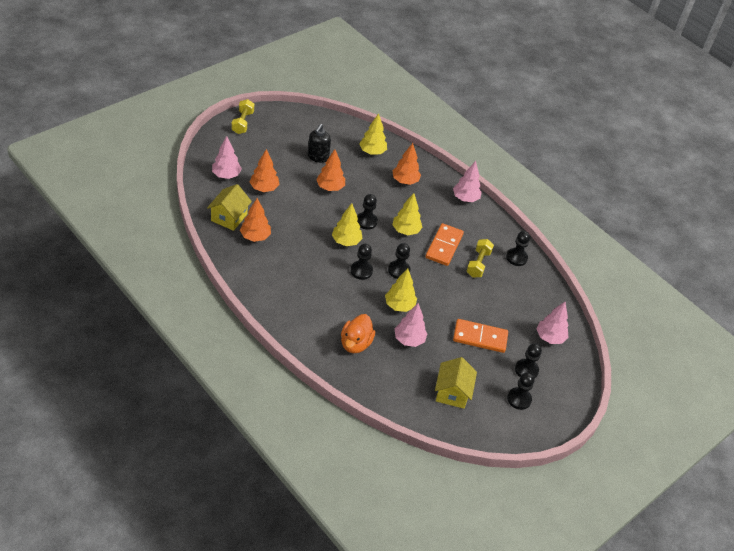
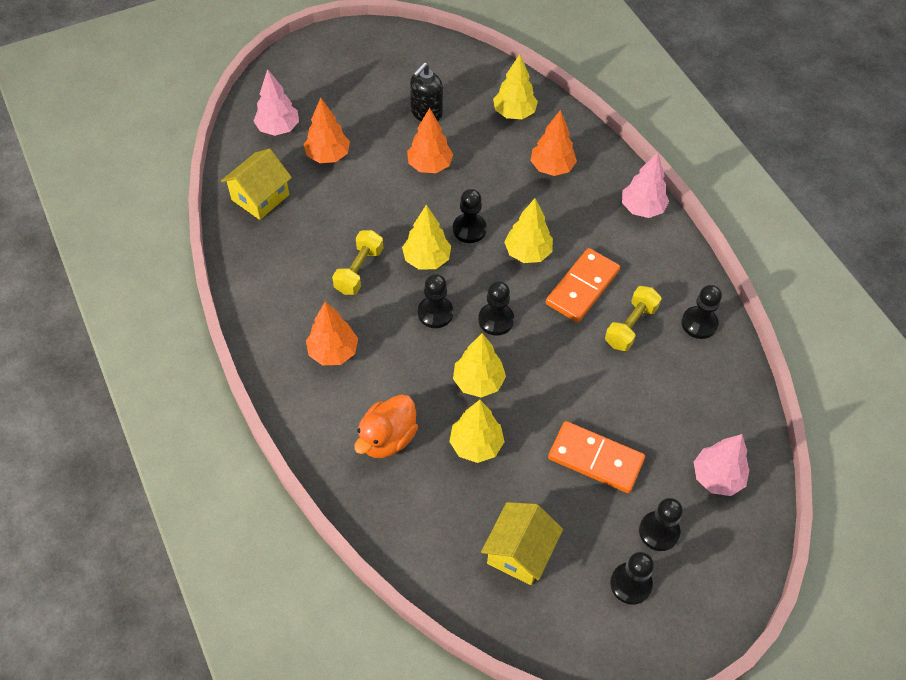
camera: 20 degrees right, 10 degrees up
(242, 123) = (330, 46): yellow dumbbell -> yellow dumbbell (359, 270)
(255, 237) = (289, 234): orange tree -> orange tree (333, 352)
(409, 340) = (476, 445): pink tree -> yellow tree

